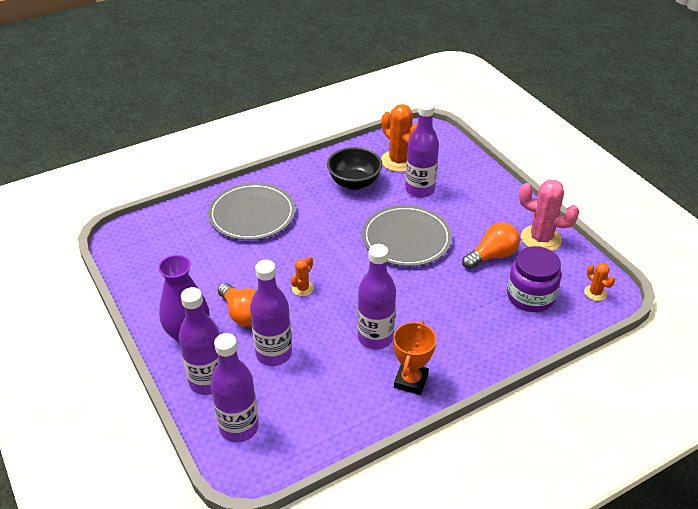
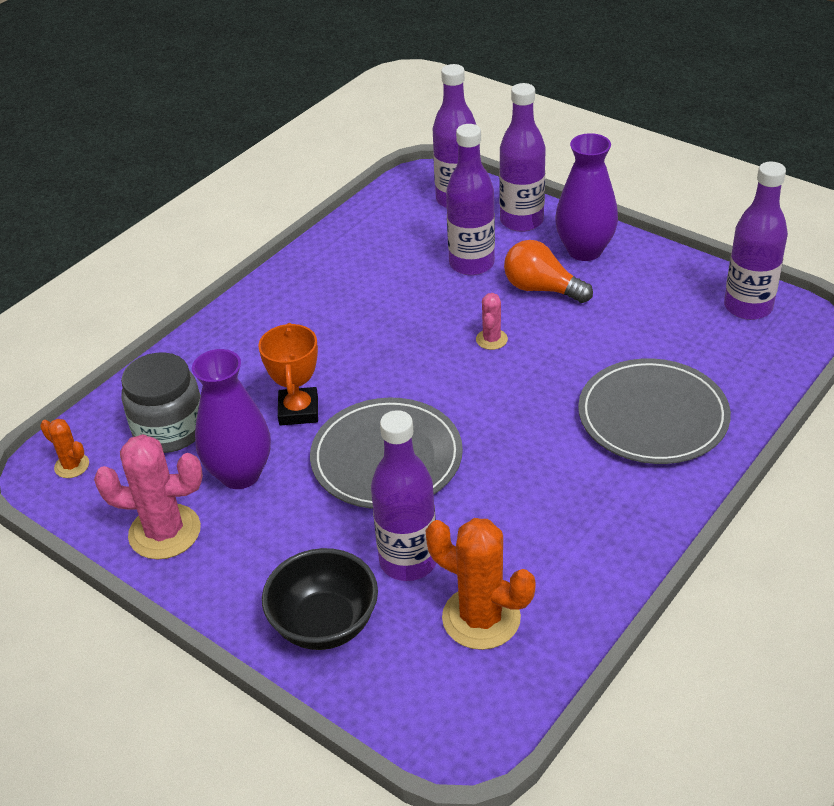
camera: 160 degrees right, 0 degrees up
(302, 288) = (491, 339): orange cactus -> pink cactus
(354, 183) = (534, 534): black bowl -> black bowl (325, 624)
(375, 338) = (362, 315): purple bottle -> purple bottle (748, 307)
(411, 381) = (298, 287): orange trophy -> orange trophy (298, 411)
(492, 256) = (240, 474): orange light bulb -> purple vase
(530, 296) = (169, 430): purple jar -> grey jar

